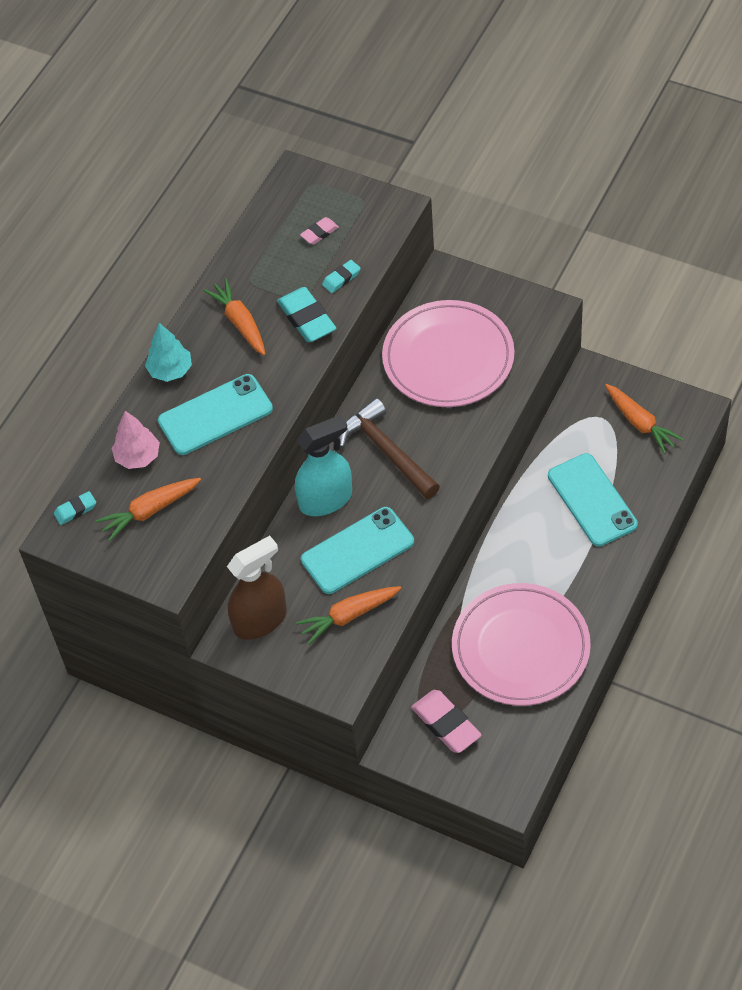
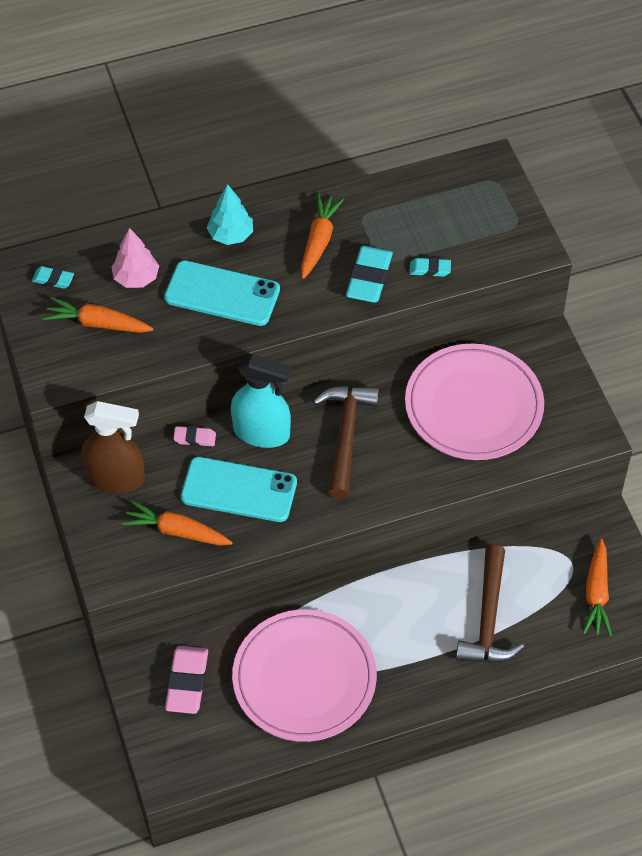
camera: 40 degrees right, 0 degrees up
(319, 233) = (455, 222): pink eraser -> pink eraser (195, 438)
(592, 500) = (488, 618): turquoise phone -> brown hammer

